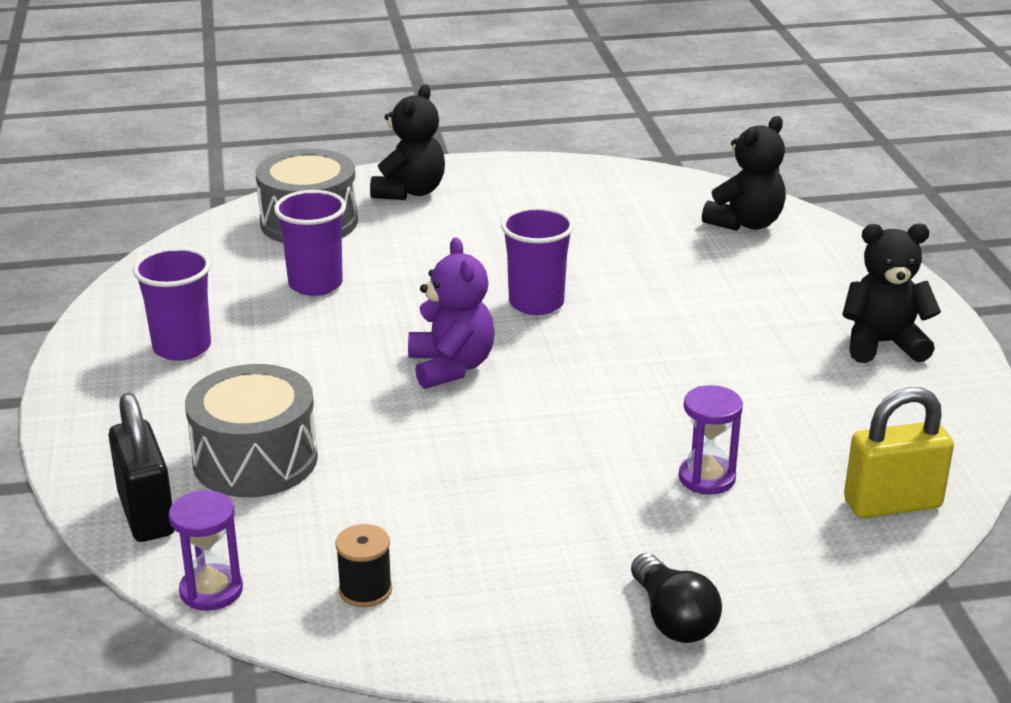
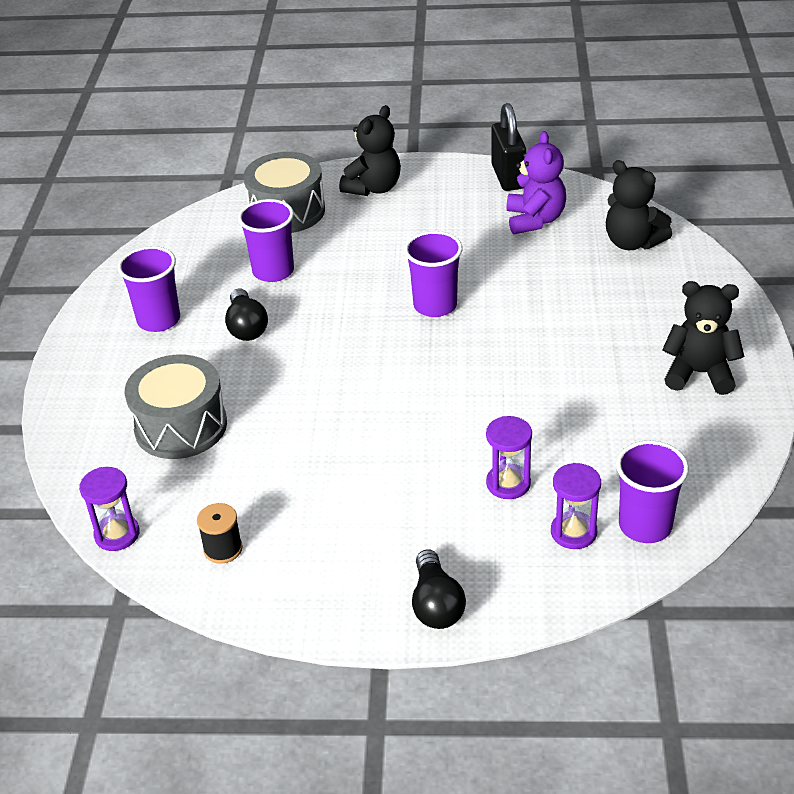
camera: 15 degrees right, 10 degrees up
(146, 514) = (92, 464): black padlock -> black padlock (508, 177)
(303, 345) = (246, 327): none -> black light bulb
(451, 367) = (349, 359): purple teddy bear -> purple teddy bear (535, 220)
(745, 223) = (632, 242): black teddy bear -> black teddy bear turned 75 degrees clockwise
(810, 520) = (573, 532): none -> purple hourglass
(892, 504) = (645, 526): yellow padlock -> purple cup

